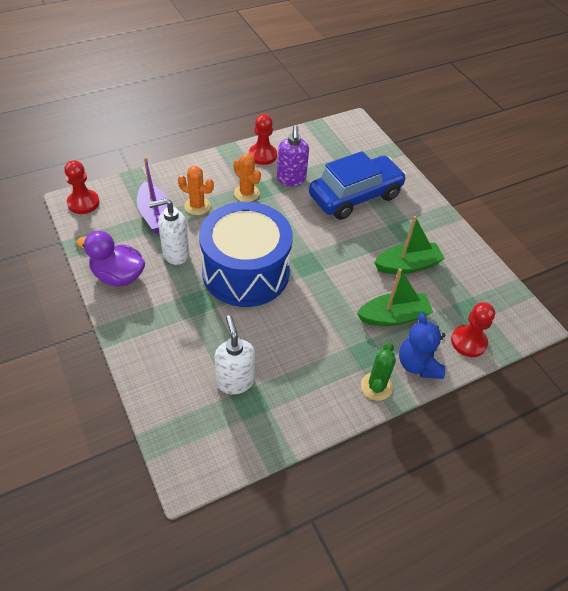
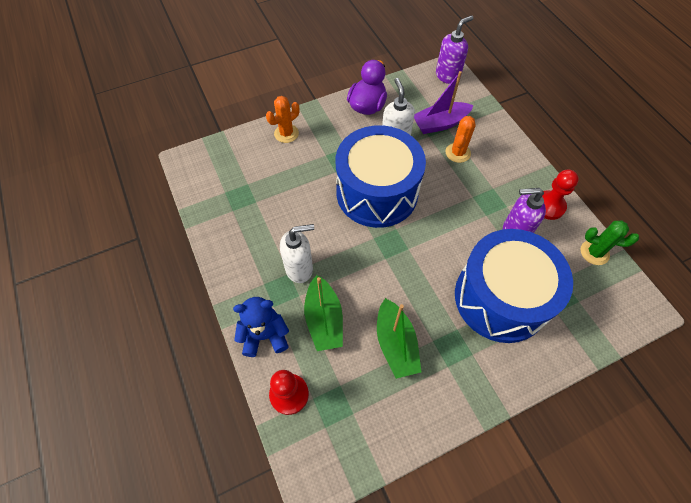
camera: 95 degrees right, 10 degrees up
(83, 203) = (447, 76): red pawn -> purple soap dispenser
(235, 381) = (260, 186): white soap dispenser -> white soap dispenser (299, 268)
(246, 193) = (483, 192): orange cactus -> orange cactus (286, 133)
(355, 196) = (500, 298): blue car -> blue drum
(376, 386) = (244, 294): green cactus -> green cactus (594, 252)

